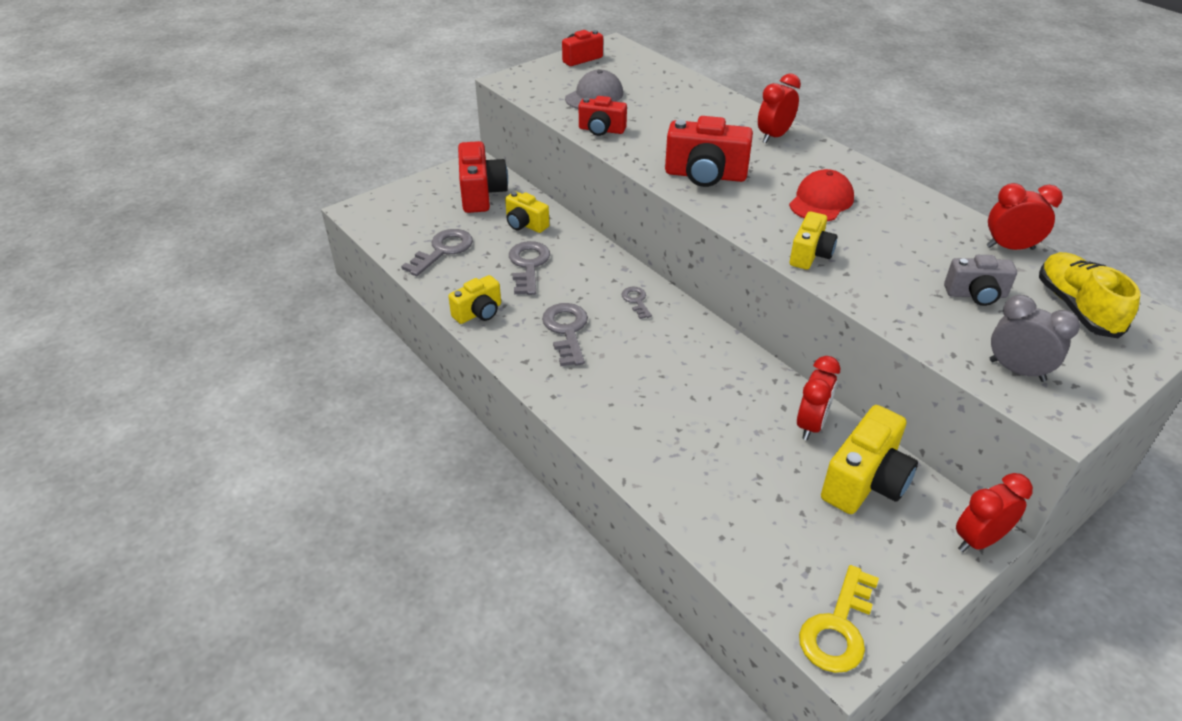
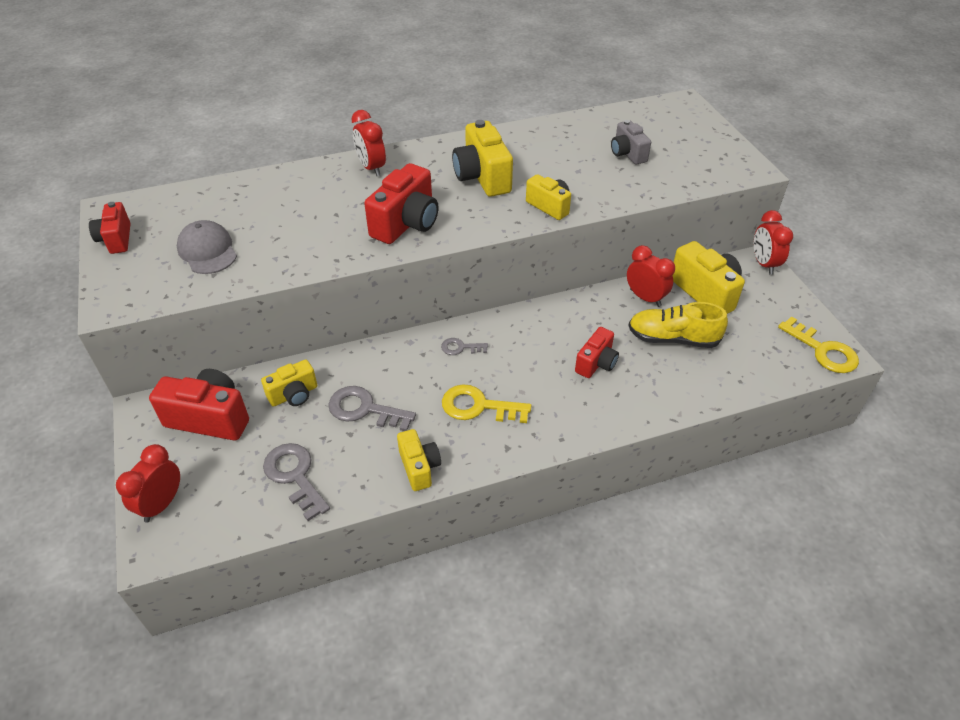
camera: 70 degrees left, 5 degrees up
(566, 330) = (478, 406): grey key -> yellow key
(601, 130) = (280, 264): red camera -> red camera (596, 363)
(821, 201) = (482, 177): red cap -> yellow camera
(976, 295) = (627, 154): grey camera -> grey camera turned 135 degrees clockwise
(1010, 248) = (583, 121): red clock -> red clock (162, 504)
(1017, 370) = (707, 168): grey clock -> none
(1076, 308) = (655, 123): yellow shoe -> yellow shoe (673, 338)

